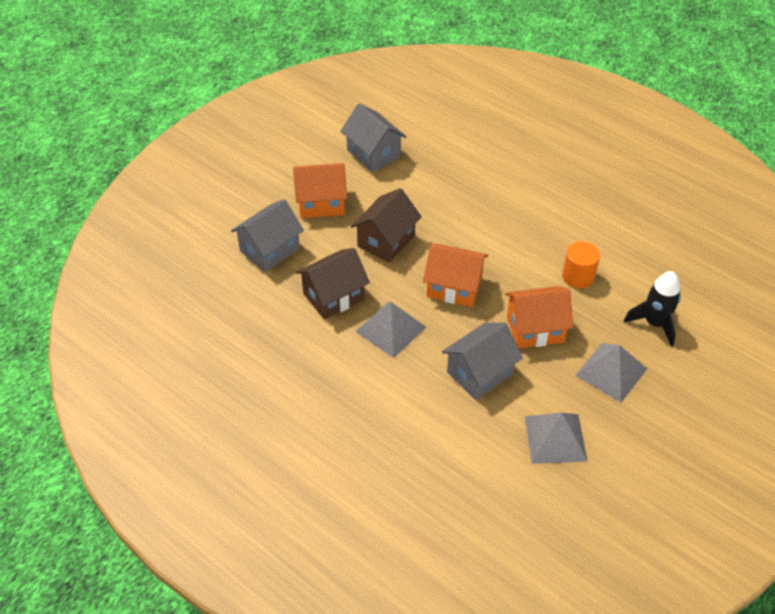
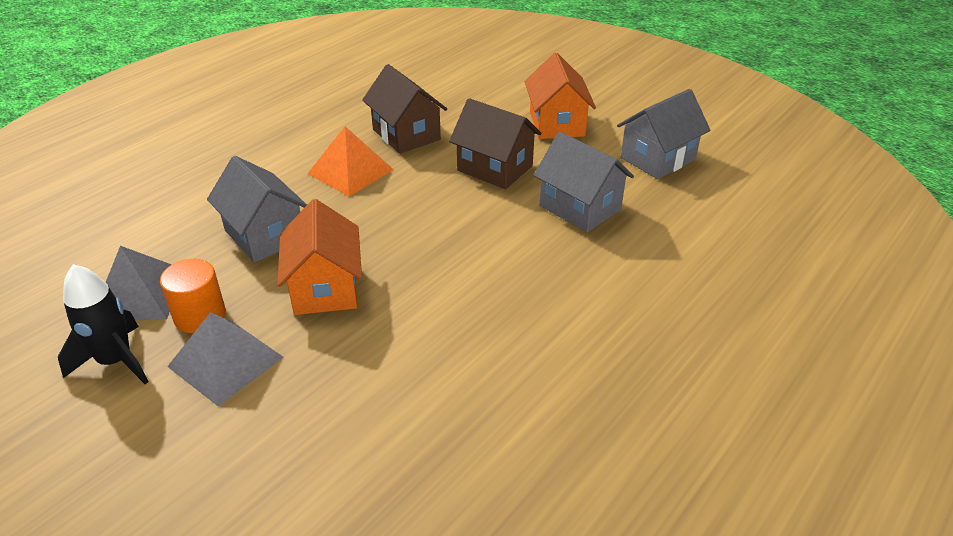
camera: 90 degrees right, 10 degrees down
(270, 250) = (479, 96): grey house -> grey house (580, 207)
(390, 329) = (350, 171): grey pyramid -> orange pyramid
(454, 287) = (411, 219): orange house -> none
(578, 276) = (421, 342): orange cylinder -> orange cylinder (200, 316)
(654, 323) = (306, 428): black rocket -> black rocket (115, 361)

